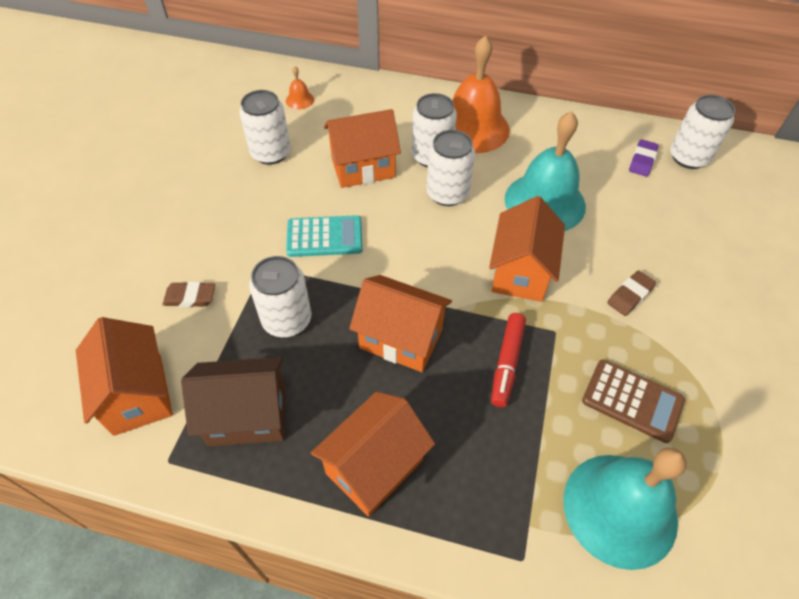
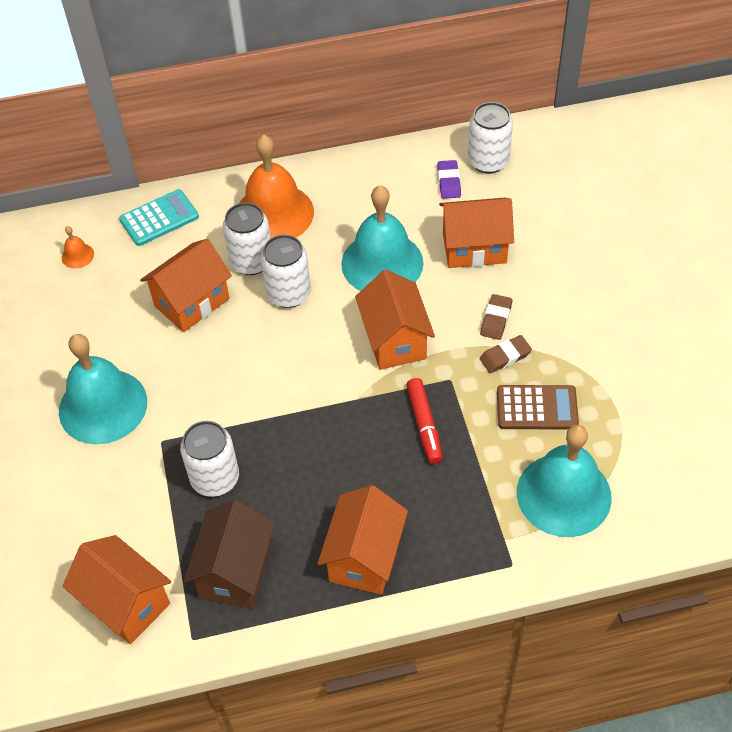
camera: 25 degrees left, 0 degrees up
(190, 297) = (110, 501): brown eraser -> brown eraser (505, 356)
(239, 217) = (103, 406): none -> turquoise bell
(247, 416) = (235, 572): brown house -> brown house turned 45 degrees counterclockwise
(271, 153) = (88, 327): white can -> none
(324, 237) = (199, 387): turquoise calculator -> turquoise calculator (159, 218)
(401, 339) = (325, 447): orange house -> orange house (474, 248)

